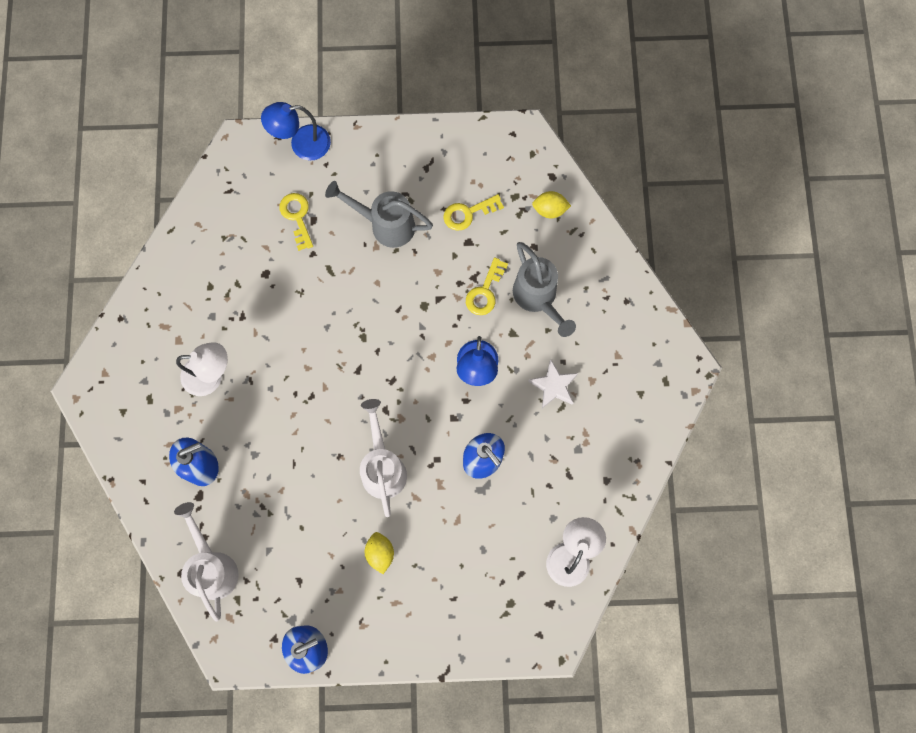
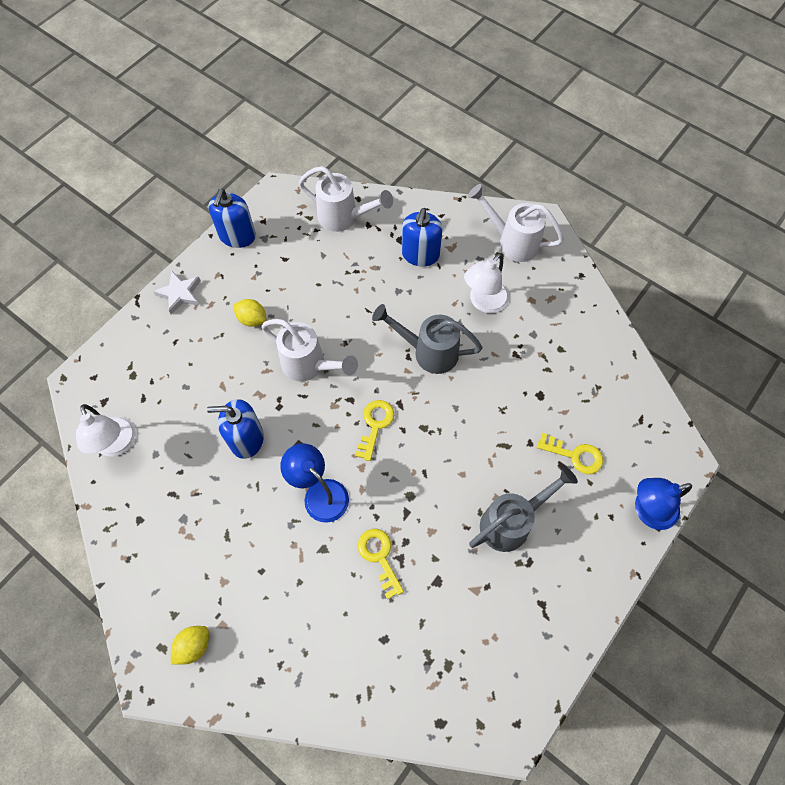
camera: 130 degrees right, 10 degrees down
(126, 399) = (512, 241): none -> white watering can
(302, 144) = (647, 511): blue lamp -> blue lamp turned 135 degrees counterclockwise
(468, 213) = (465, 605): yellow key -> yellow key (375, 425)
(538, 299) = (333, 599): grey watering can -> grey watering can (428, 351)
(549, 210) = (407, 688): yellow lemon -> yellow lemon (194, 646)
(553, 386) = (249, 544): white star -> white star (180, 294)

